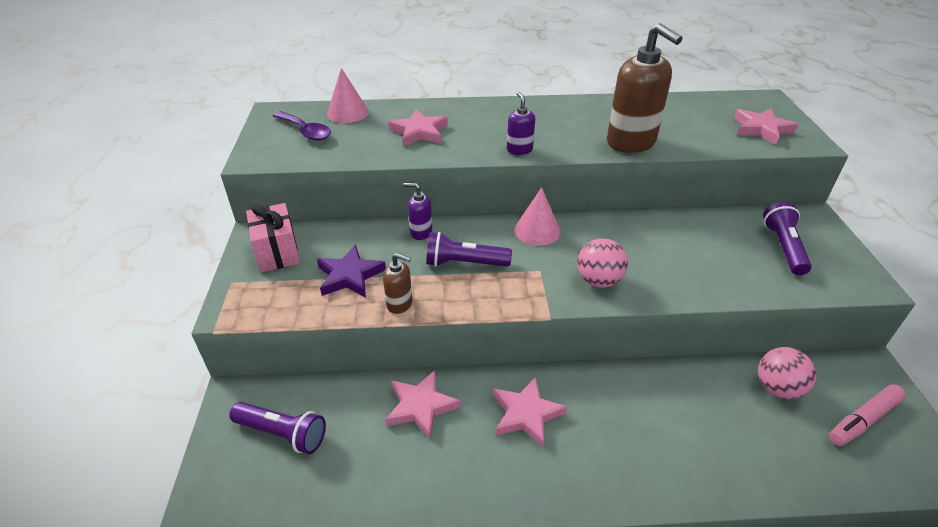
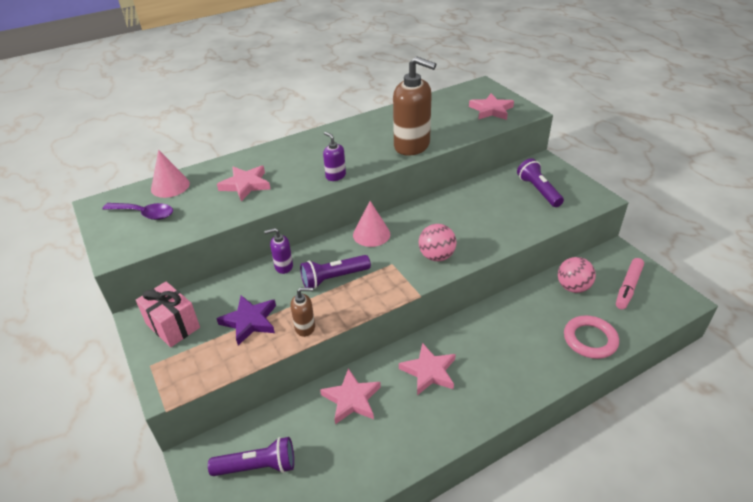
camera: 25 degrees left, 0 degrees up
(764, 466) = (590, 339): none -> pink ring

